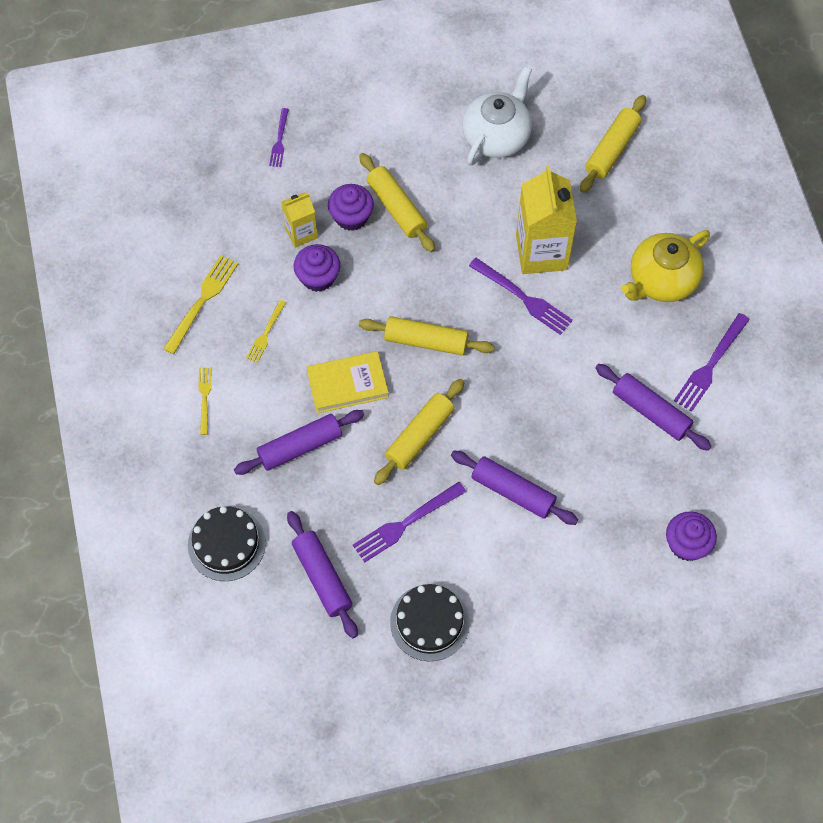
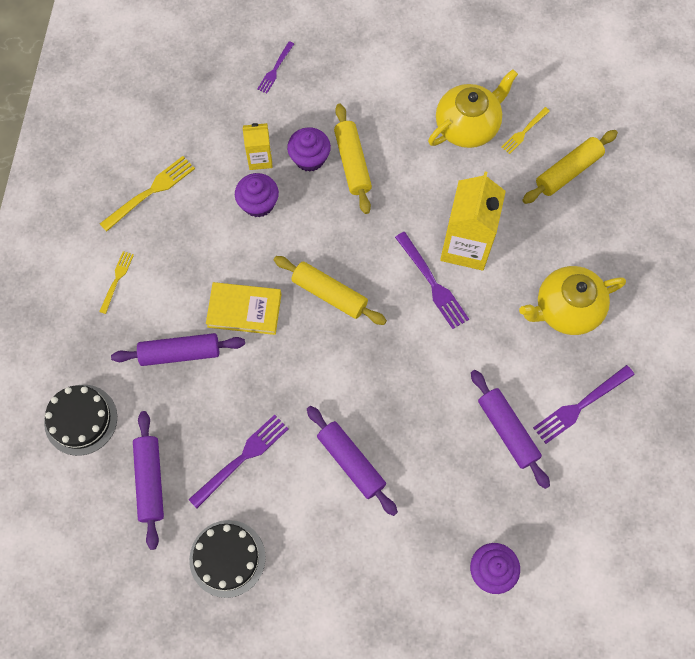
camera: 20 degrees right, 5 degrees up
(265, 334) = (192, 240): yellow fork -> yellow fork (524, 132)
(405, 524) = (242, 457): purple fork -> purple fork turned 150 degrees clockwise
(419, 436) = (288, 380): yellow rolling pin -> none
(497, 136) = (468, 126): white teapot -> yellow teapot

